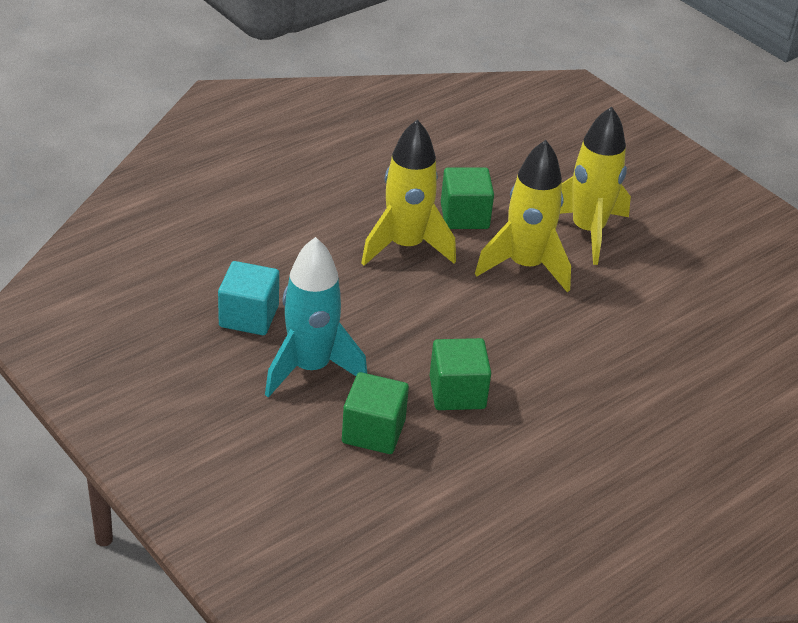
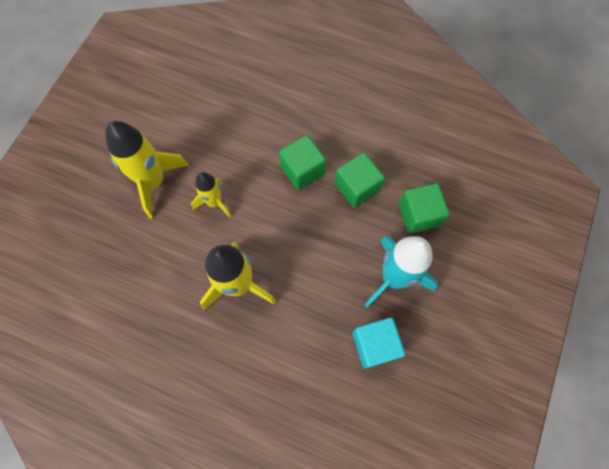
camera: 115 degrees left, 30 degrees up
(464, 216) = (180, 264): green cube -> green cube (302, 170)
(525, 266) = (214, 202): yellow rocket -> yellow rocket, size x0.59

